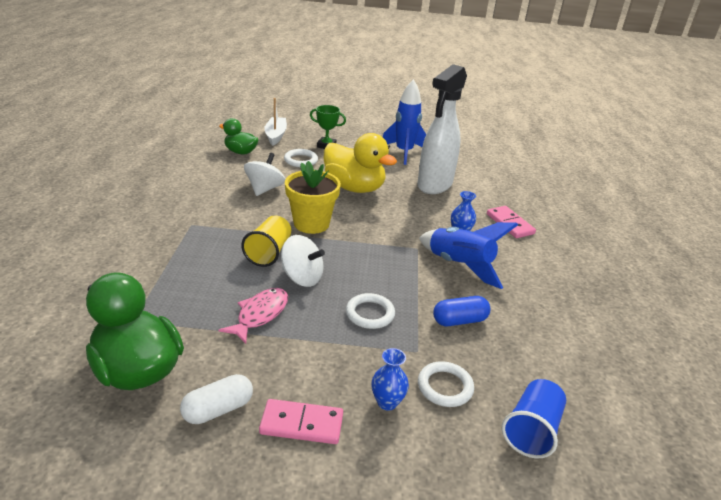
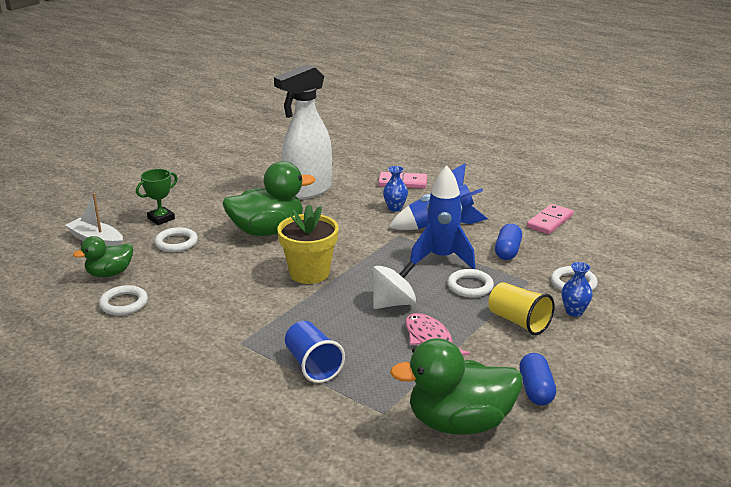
camera: 55 degrees left, 5 degrees down
(209, 168) = (124, 303): none -> white ring
(218, 409) = (536, 390): white capsule -> blue capsule
(265, 189) = (214, 280): white spinning top -> none
(269, 252) = (337, 310): yellow cup -> yellow cup (518, 322)
(302, 424) = (574, 355): pink domino -> pink domino (549, 221)
(354, 188) = (267, 231): yellow duck -> green duck
(404, 152) = (228, 183): blue rocket -> blue rocket (442, 258)
(434, 185) = (307, 191): white spray bottle -> white spray bottle turned 75 degrees clockwise
(531, 430) = (631, 267): blue cup -> blue cup (312, 365)

